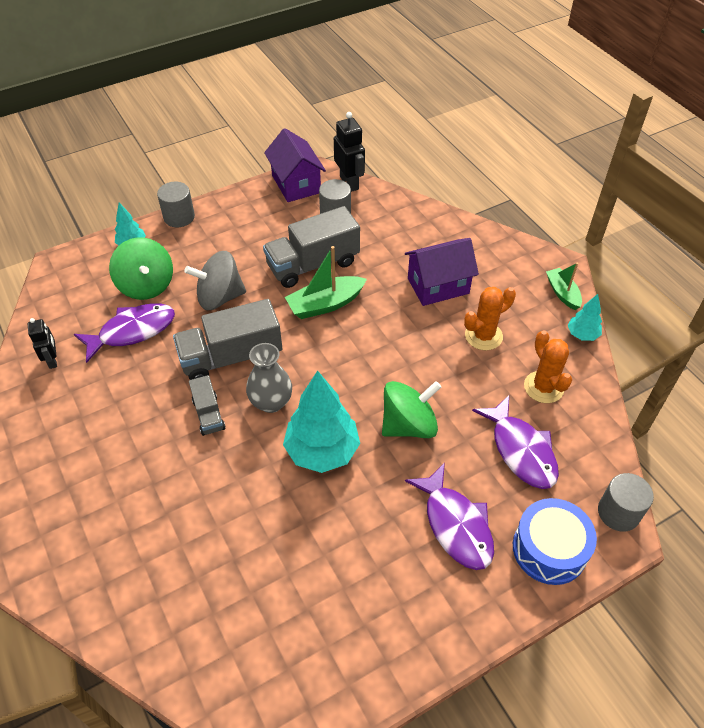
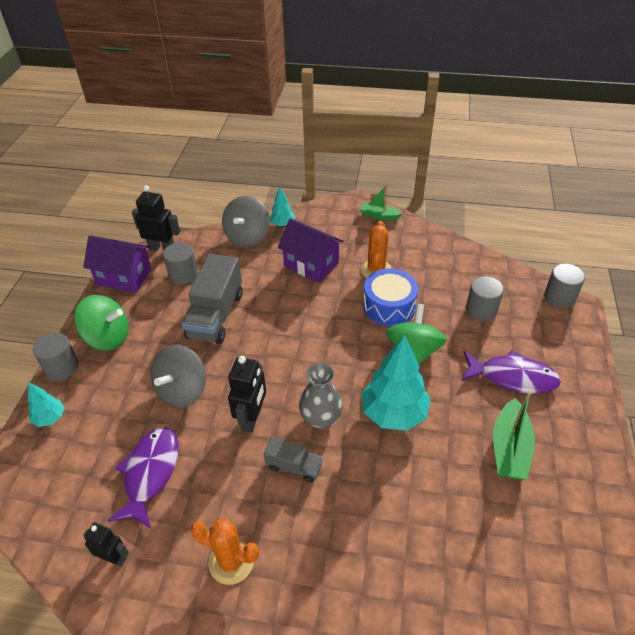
camera: 50 degrees left, 5 degrees down
(146, 285) = (110, 434): green spinning top -> green spinning top (108, 337)
(231, 357) = (252, 418): grey truck -> black robot
(325, 304) = (262, 331): green boat -> green boat (509, 448)
(423, 222) = (247, 237): none -> grey spinning top
(438, 286) = (311, 264): purple house -> purple house turned 75 degrees counterclockwise
(521, 450) = (481, 310): purple fish -> grey cylinder
(543, 387) = (442, 270): orange cactus -> orange cactus (231, 562)
(549, 549) = (563, 343): blue drum -> blue drum (389, 306)
(582, 335) = (419, 228): turquoise tree -> turquoise tree (282, 224)

